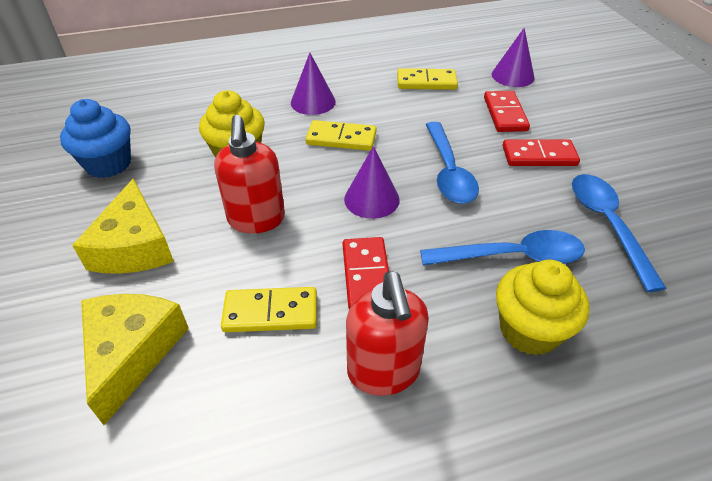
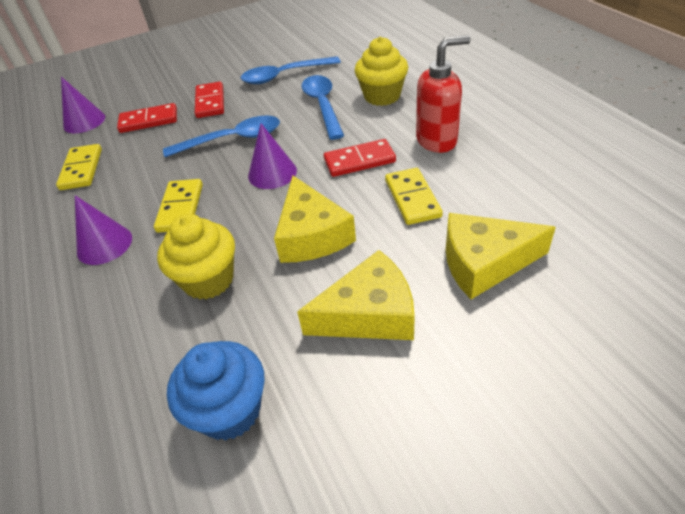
camera: 95 degrees left, 0 degrees up
(256, 220) = (311, 235): red soap dispenser -> yellow cheese

